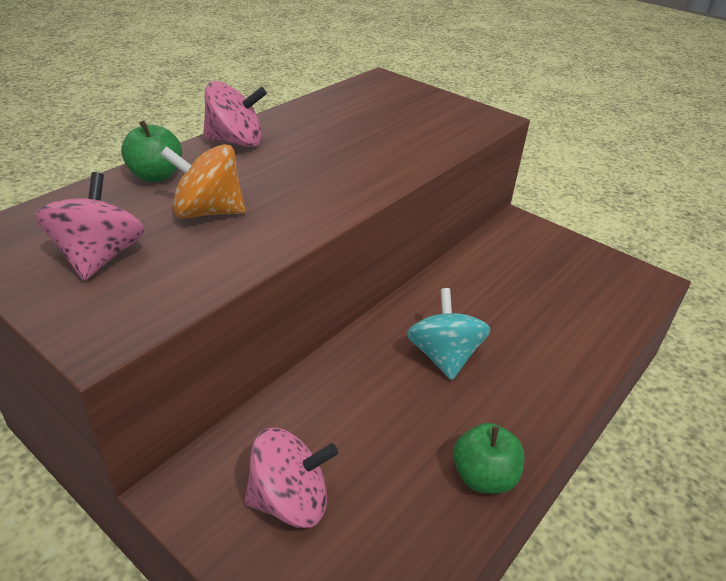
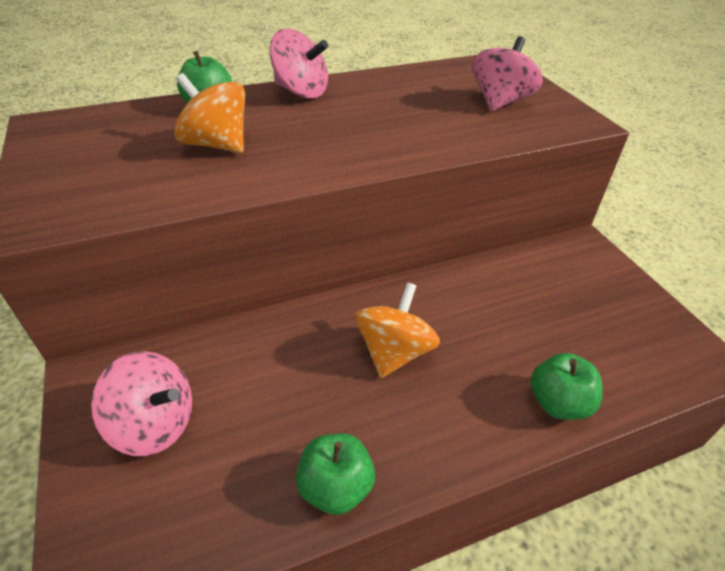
camera: 30 degrees right, 5 degrees up
(99, 257) = (100, 159): pink spinning top -> pink spinning top (500, 102)
(444, 356) = (394, 352): turquoise spinning top -> orange spinning top
(585, 347) = (558, 403): none -> green apple

